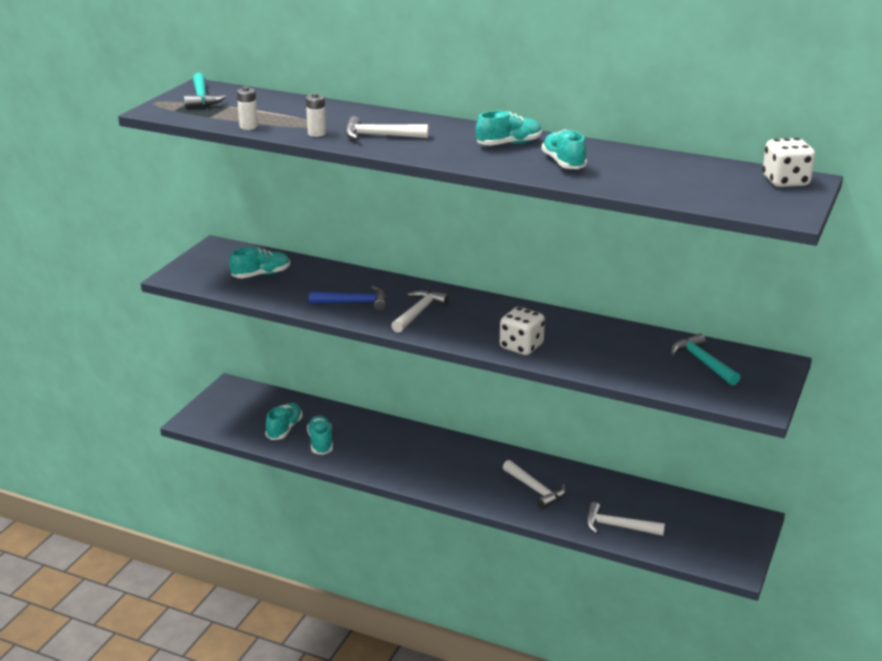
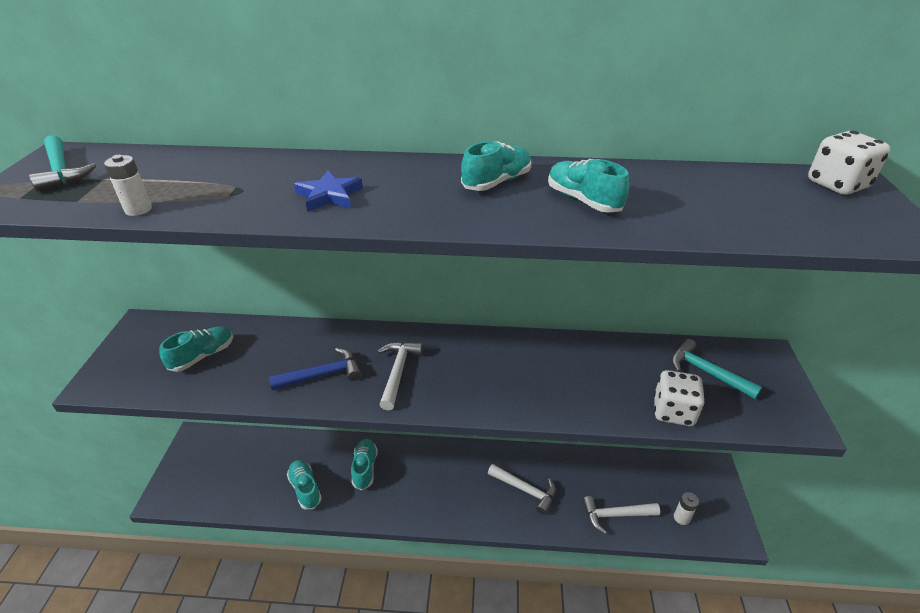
camera: 20 degrees left, 10 degrees up
(284, 429) = (263, 480): turquoise shoe -> turquoise shoe (365, 468)
(317, 133) = (241, 206): white battery -> white battery (681, 517)
(379, 136) = (329, 195): white hammer -> blue star
(521, 347) = (527, 397): white dice -> white dice (673, 411)

